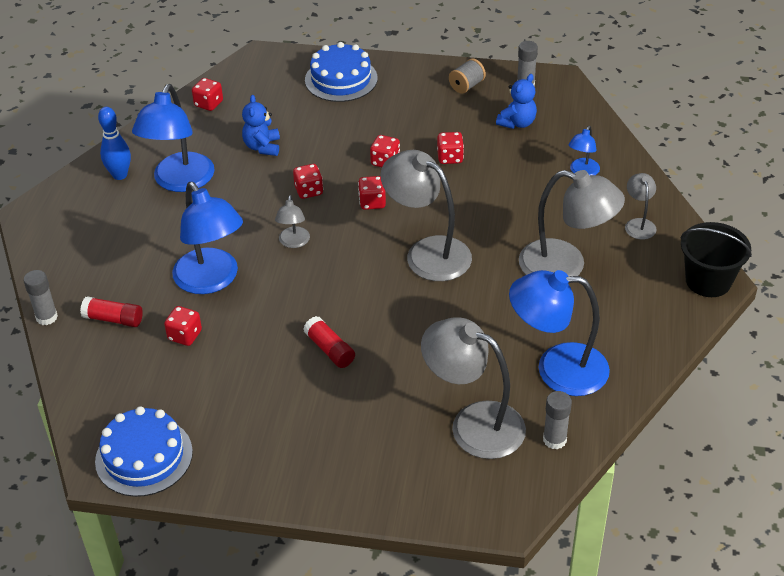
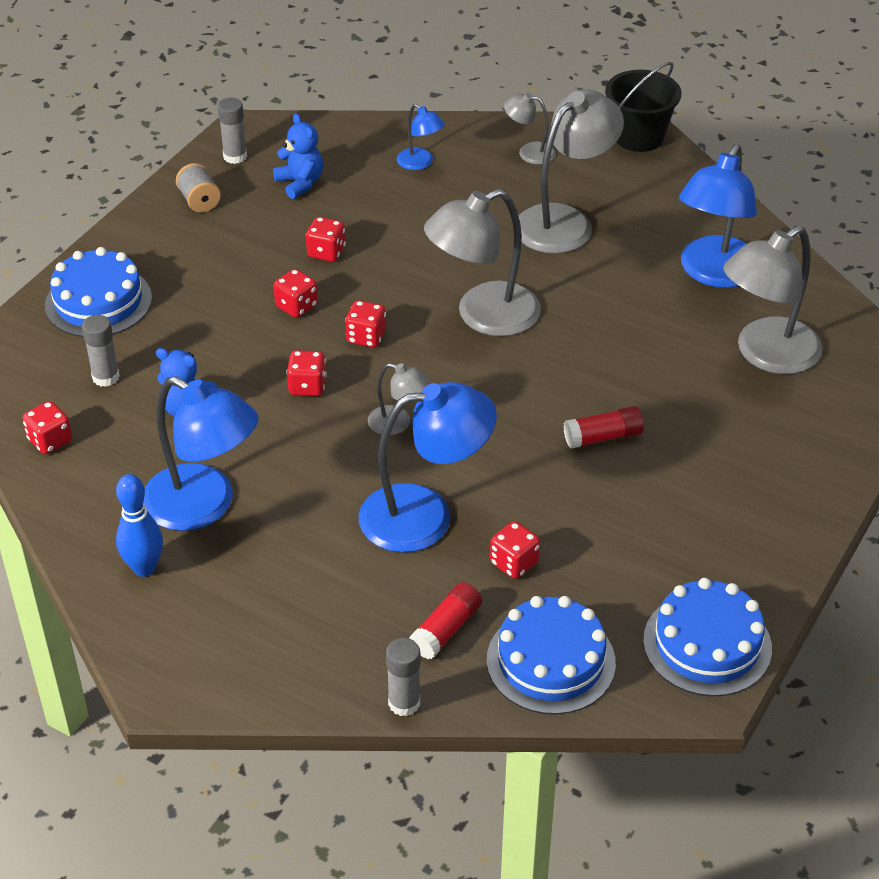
camera: 70 degrees left, 0 degrees up
(102, 377) = (551, 661): none -> blue cake
(554, 440) = (811, 305): grey glue stick -> grey glue stick (106, 377)

